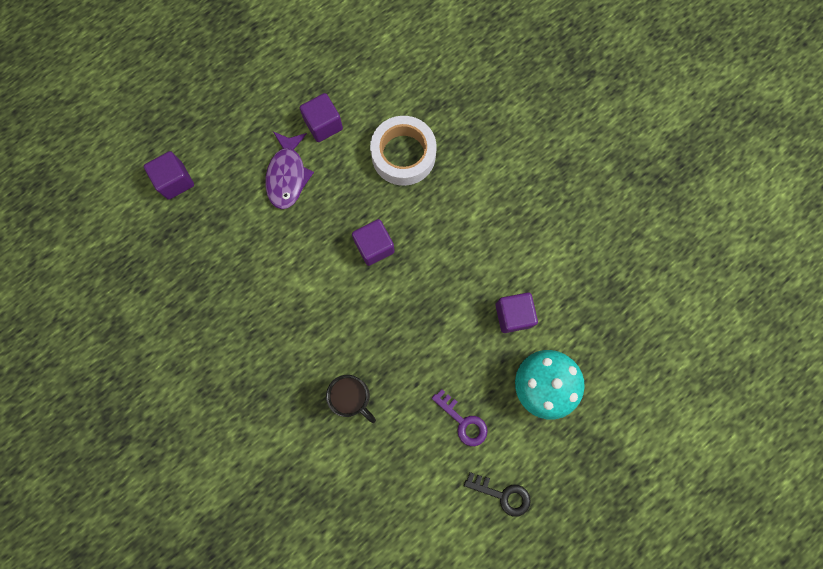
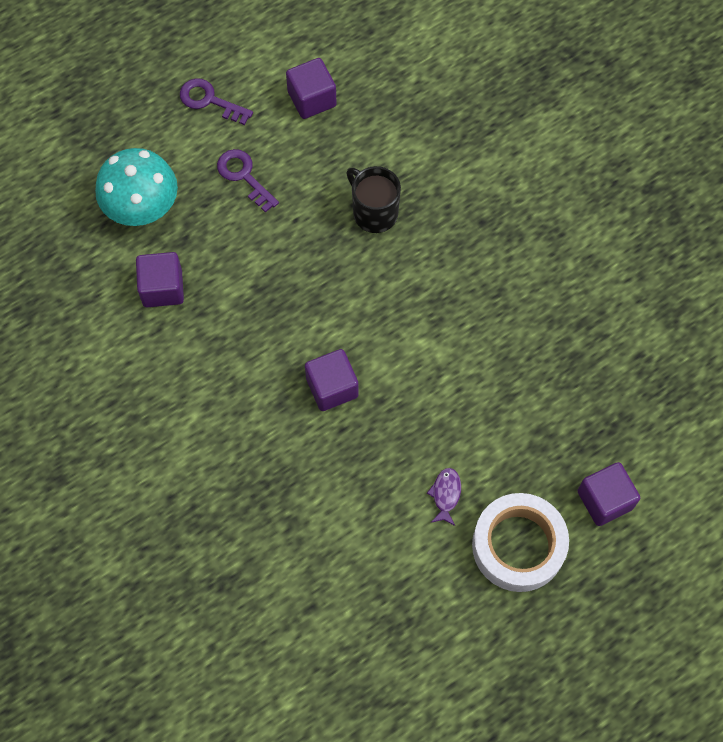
camera: 175 degrees left, 10 degrees down
(287, 175) = (445, 494): purple fish -> purple fish, size x0.51
(323, 125) = (391, 566): purple cube -> purple cube (312, 99)
(403, 155) = (279, 511): white tape -> white tape (518, 546)
(502, 494) = (210, 101): black key -> purple key

